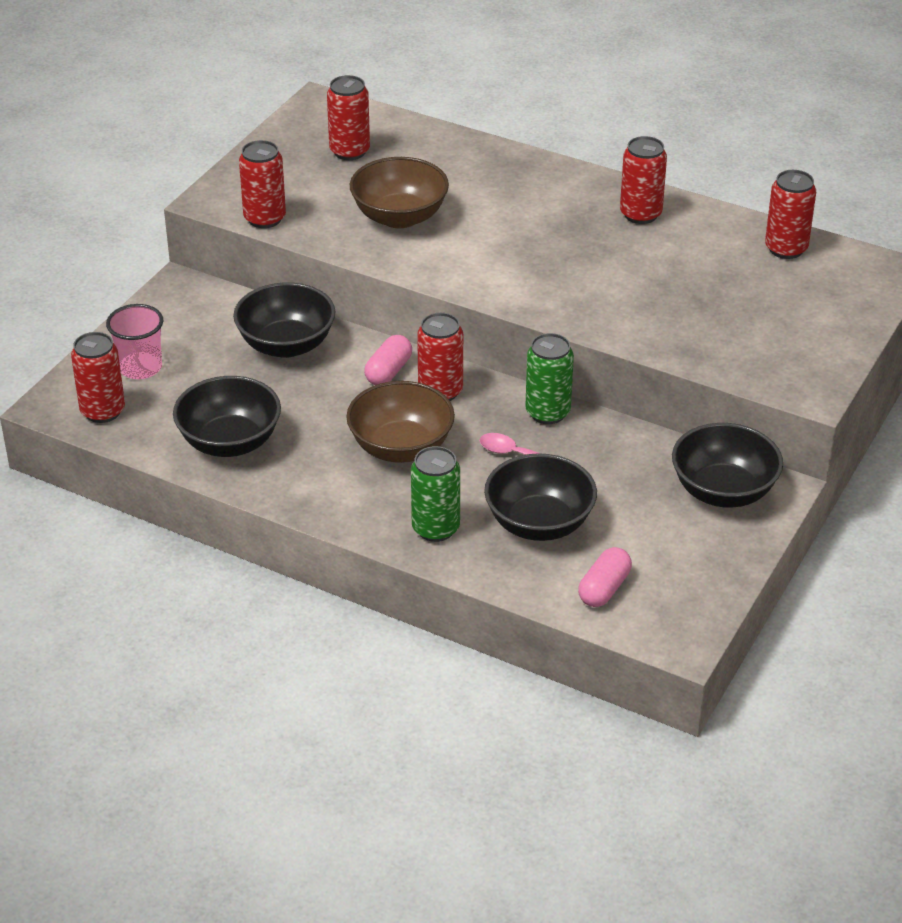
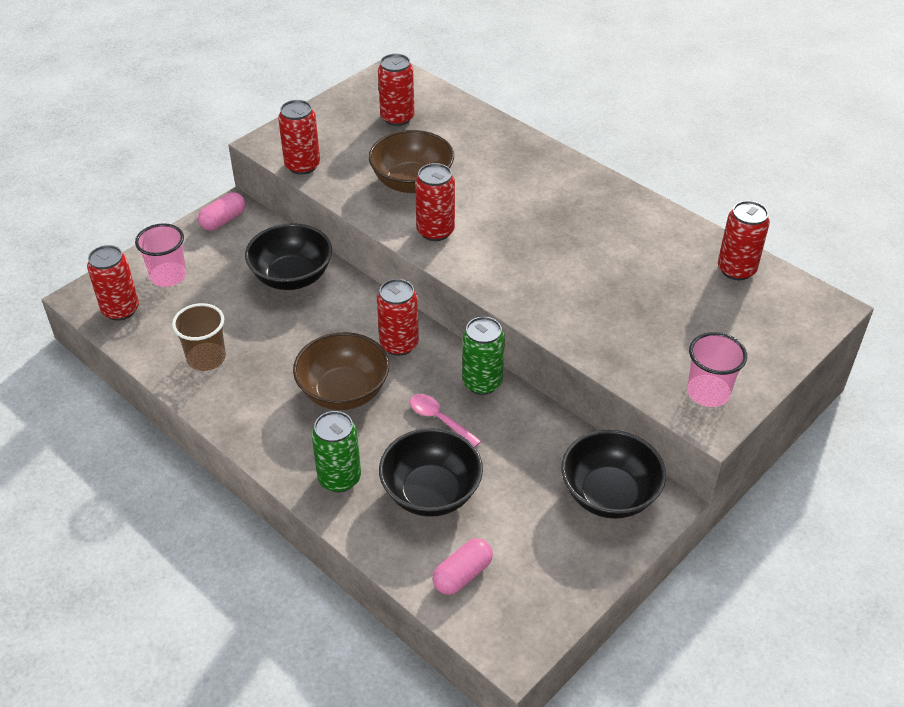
camera: 15 degrees right, 5 degrees up
(230, 442) = (206, 358): black bowl -> brown cup
(388, 371) = (364, 317): pink capsule -> pink capsule (223, 220)
(640, 214) = (618, 214): red can -> red can (435, 231)
(800, 367) = (708, 392): none -> pink cup

